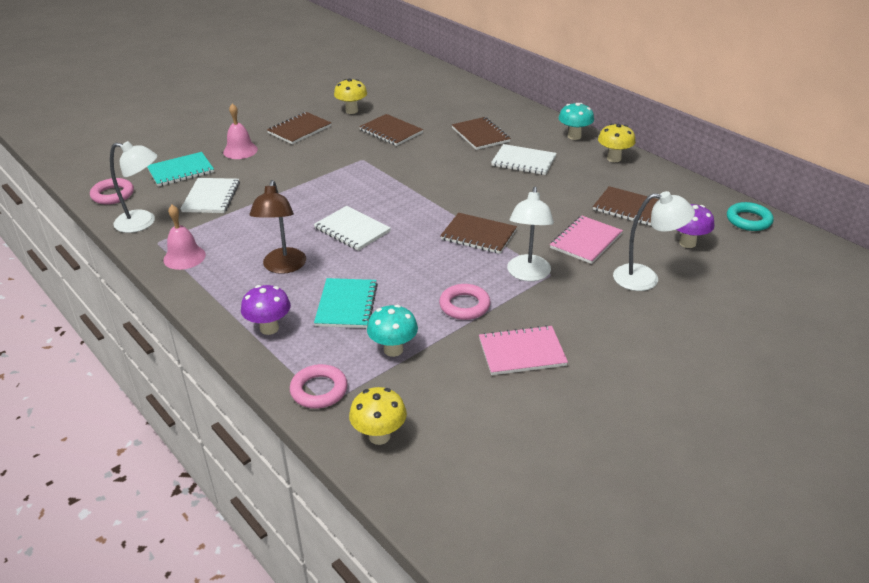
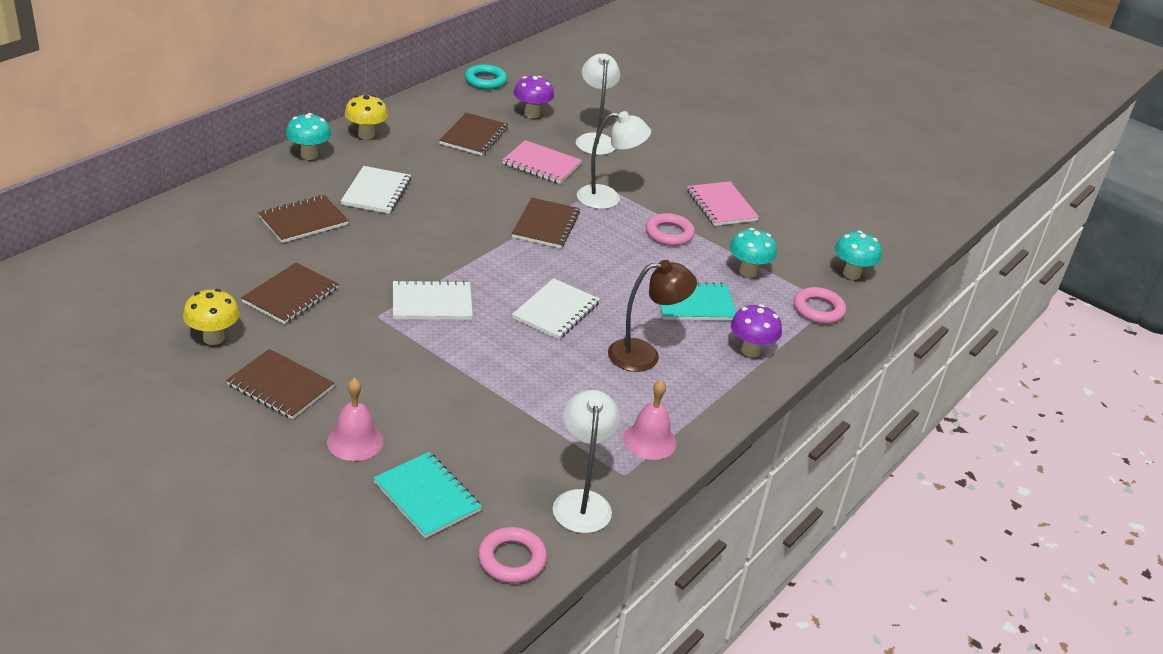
camera: 105 degrees left, 0 degrees up
(211, 197) = (501, 445): white notebook -> white notebook (432, 303)
(379, 436) = (851, 274): yellow mushroom -> turquoise mushroom

